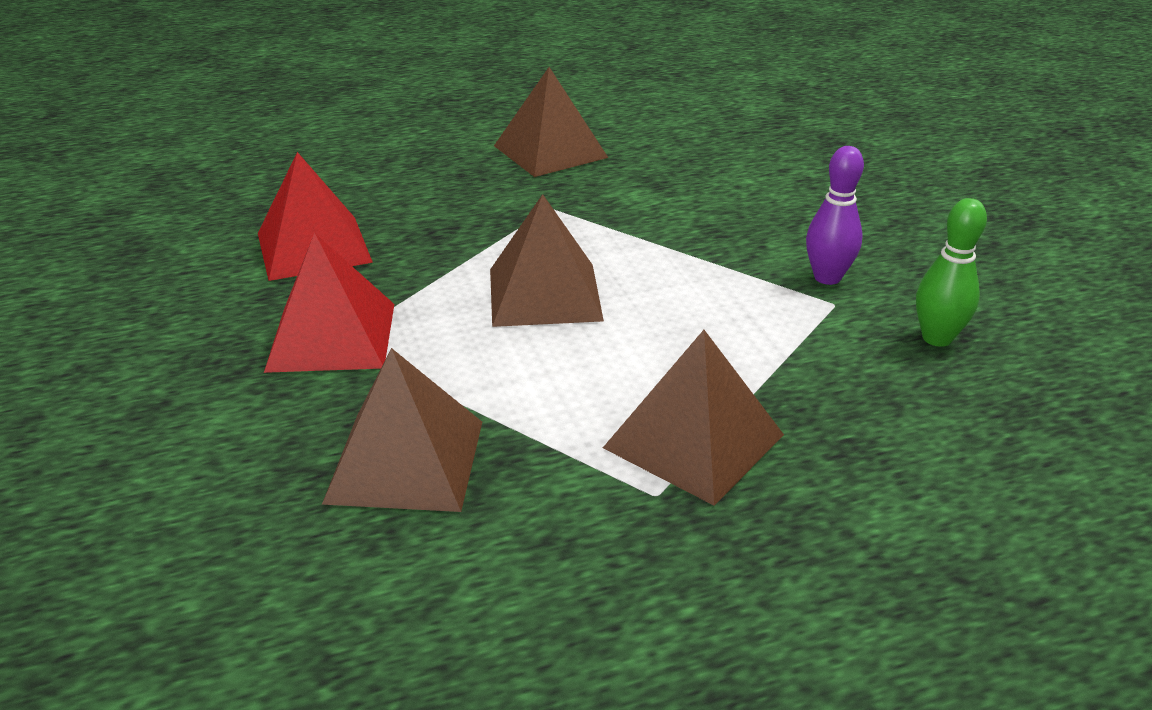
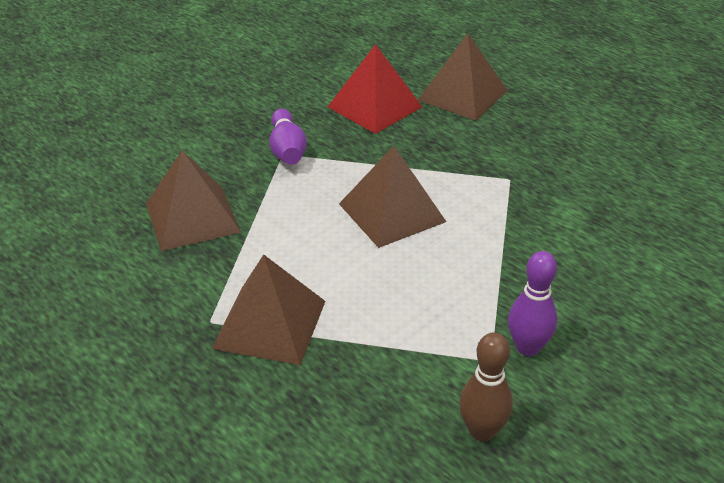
camera: 65 degrees right, 5 degrees up
(332, 336) = (287, 150): red pyramid -> purple bowling pin
(550, 151) = (596, 151): brown pyramid -> brown pyramid (462, 95)
(937, 338) = (482, 431): green bowling pin -> brown bowling pin

